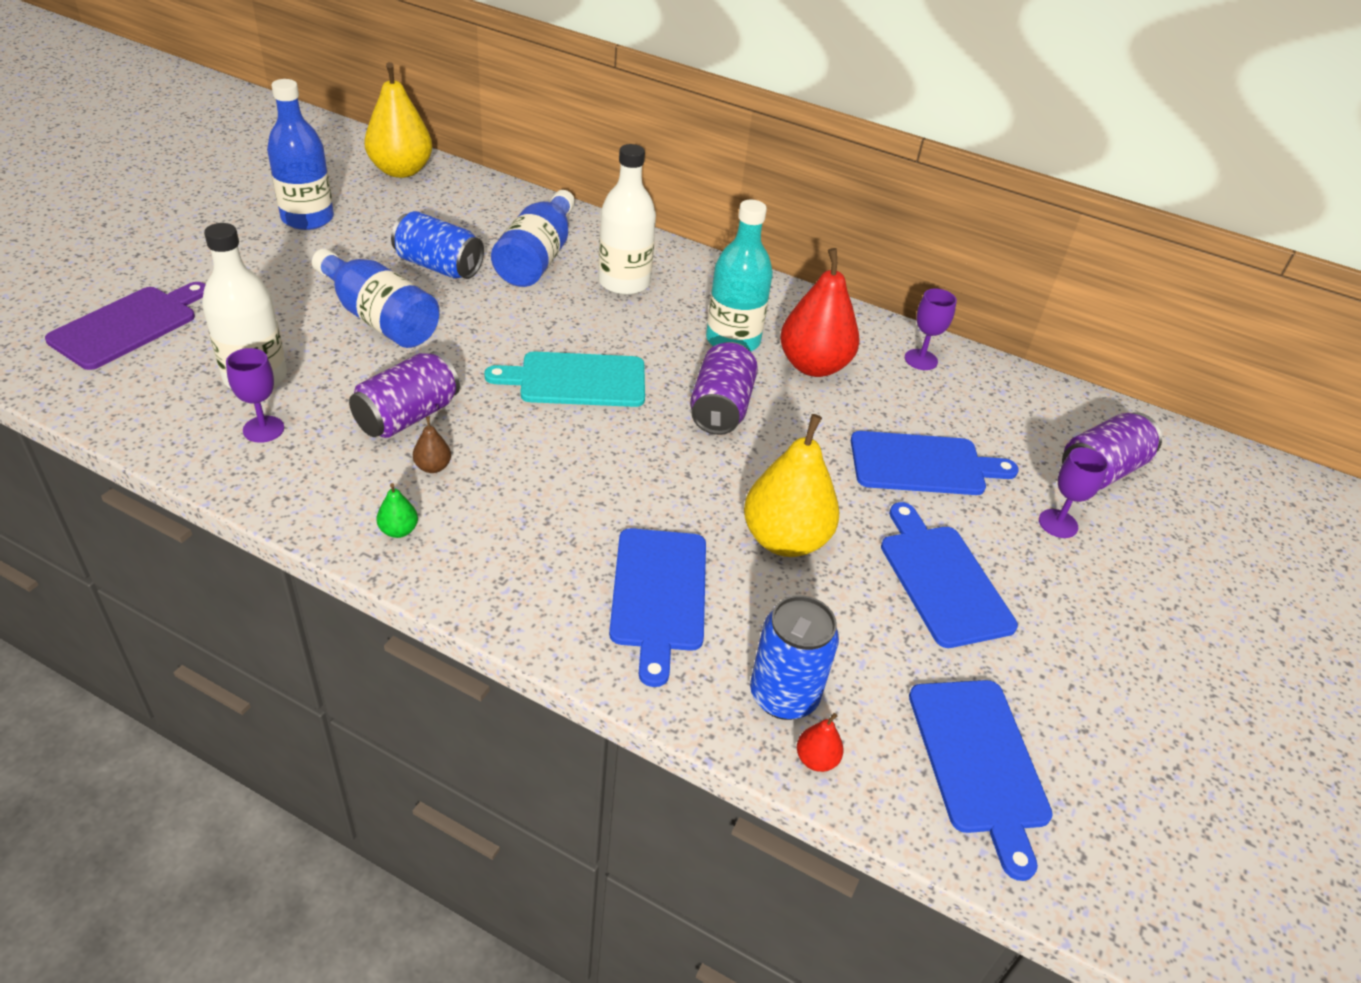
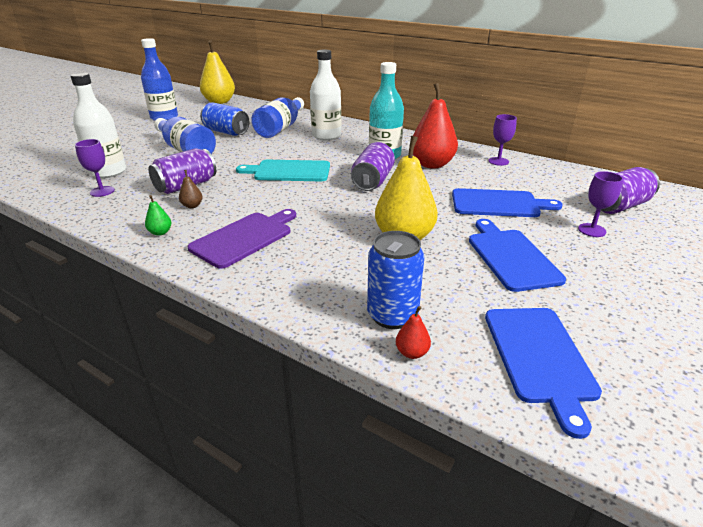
camera: 10 degrees right, 10 degrees down
(128, 325) = (51, 154): purple cutting board -> purple cutting board (244, 238)
(659, 594) = (315, 262): blue cutting board -> none

